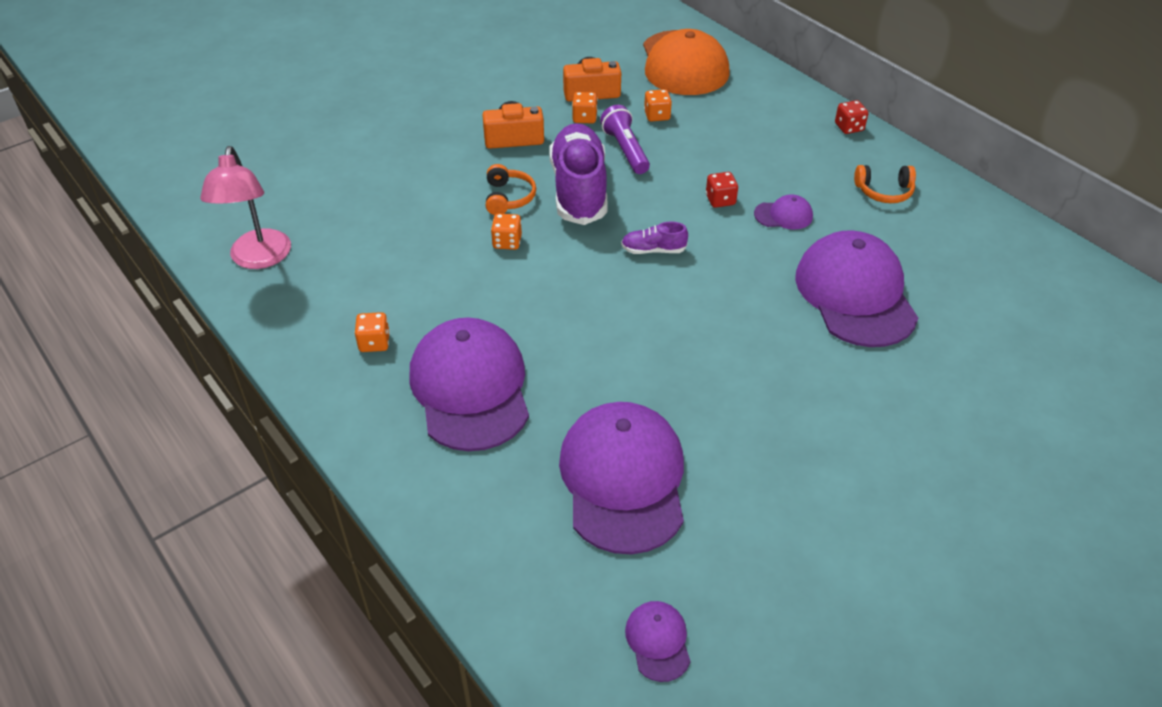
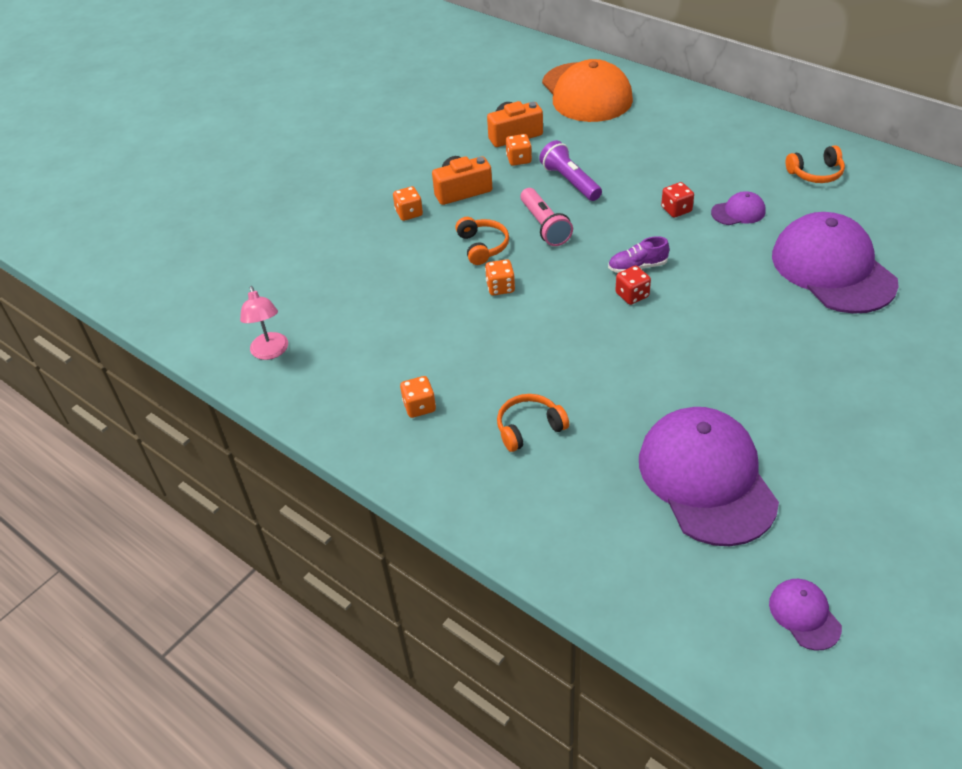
camera: 10 degrees left, 0 degrees up
(259, 259) = (270, 352): pink lamp -> pink lamp, size x0.65
(470, 388) = (529, 428): purple cap -> orange headphones
(579, 190) = (544, 226): purple shoe -> pink flashlight
(657, 115) = (584, 145): orange dice -> orange dice (409, 213)
(849, 127) = (759, 122): red dice -> red dice (632, 295)

